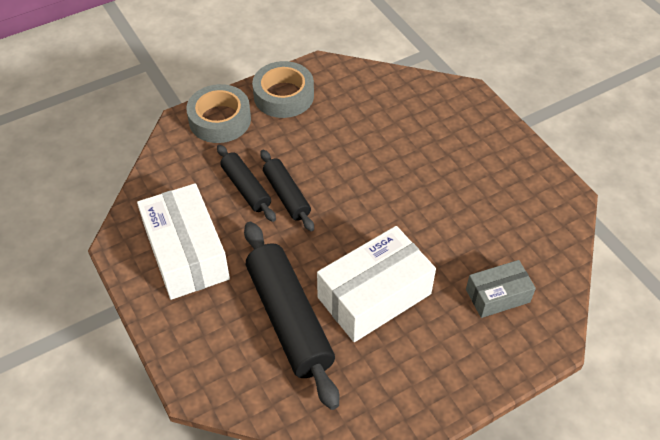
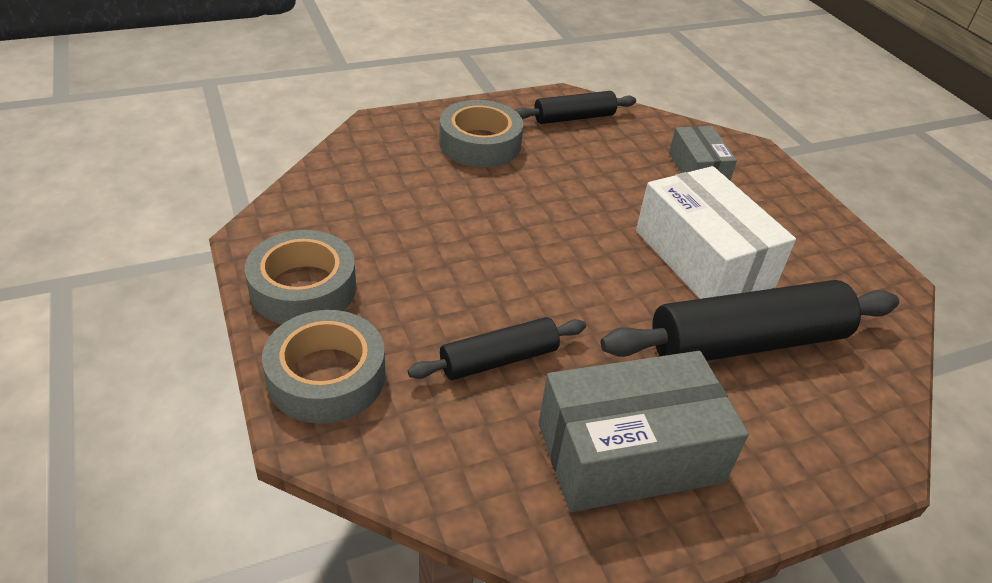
camera: 85 degrees left, 10 degrees down
(186, 253) = (629, 452): white box -> grey box
(286, 195) = (523, 314): black rolling pin -> black rolling pin (574, 118)
(468, 151) = (480, 143): none -> grey tape

